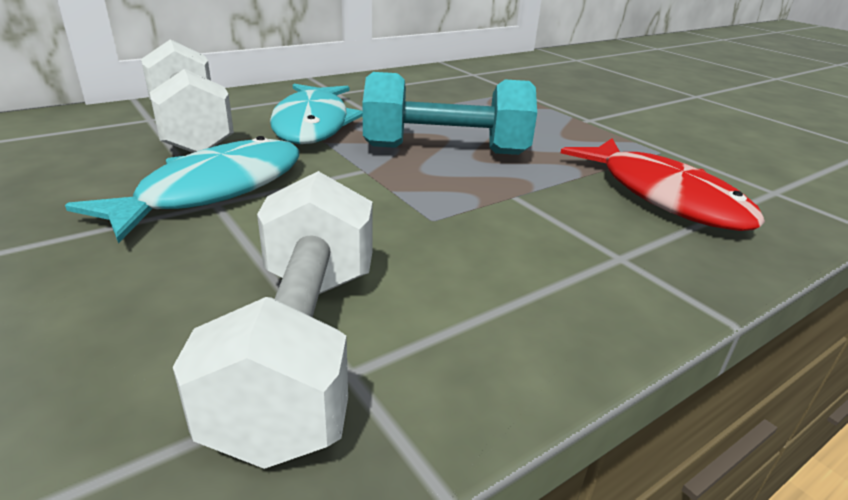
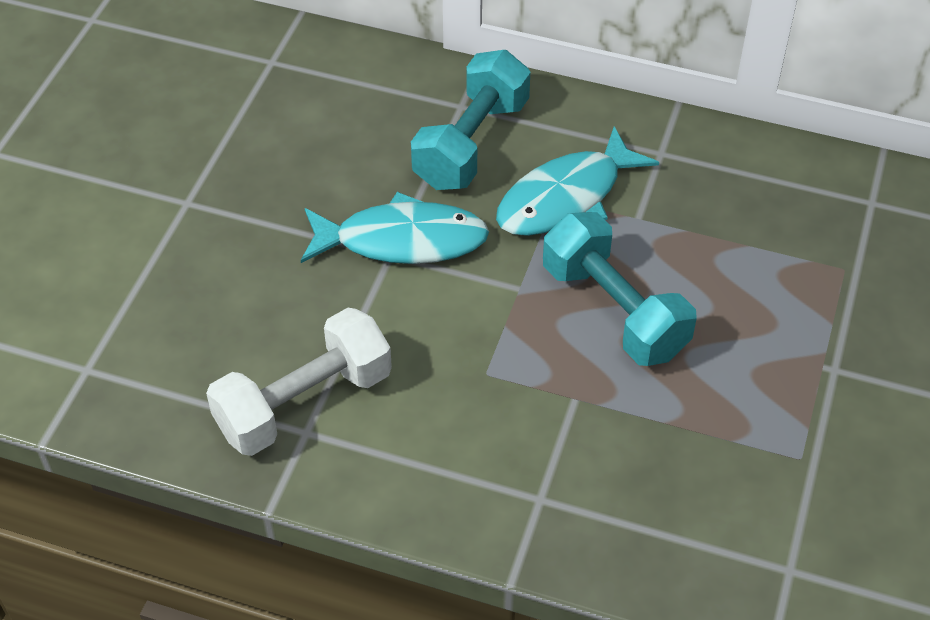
camera: 55 degrees right, 20 degrees up
(191, 129) = (471, 144): white dumbbell -> turquoise dumbbell
(664, 196) = (681, 492): red fish -> none

